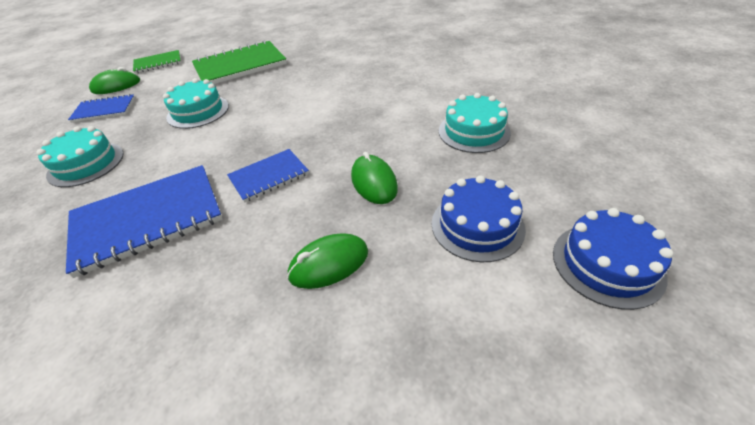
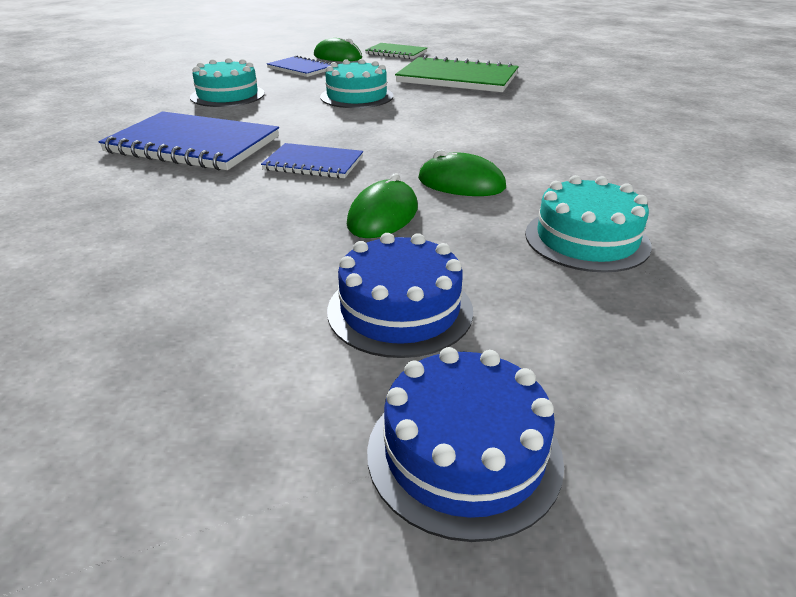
camera: 45 degrees right, 10 degrees down
(329, 263) = (229, 243): green mouse -> green mouse (461, 183)

